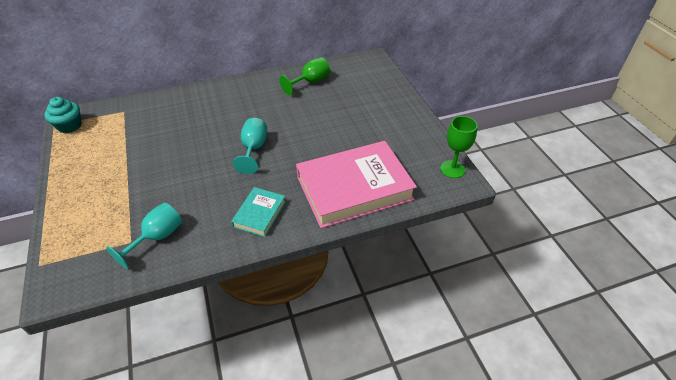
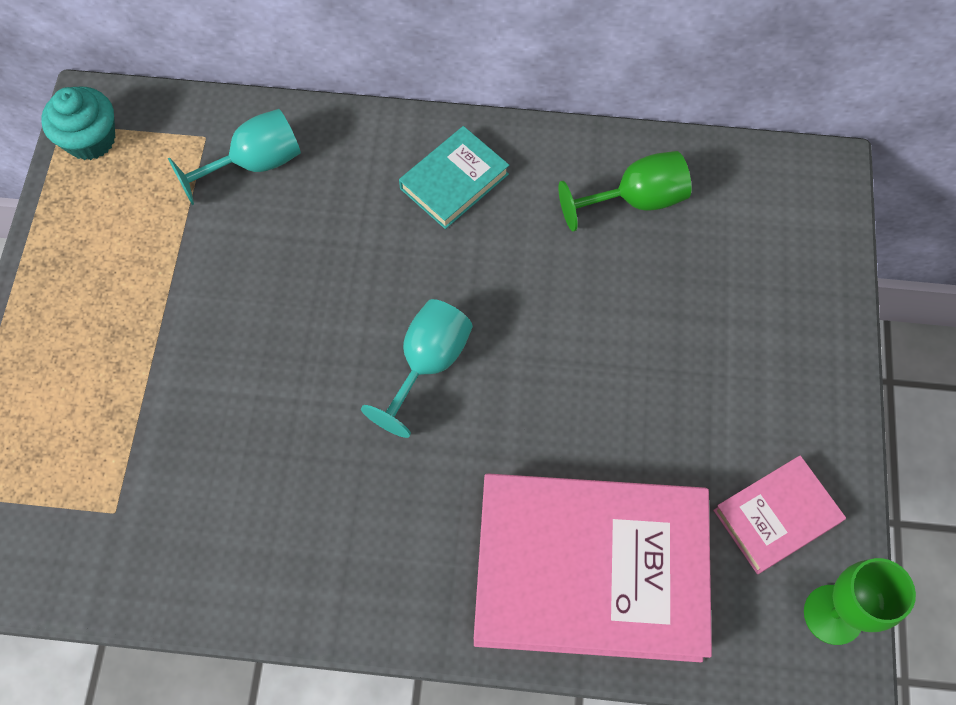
camera: 25 degrees right, 20 degrees up
(157, 237) = (163, 524): turquoise goblet -> turquoise goblet (254, 164)
(259, 214) = (371, 552): turquoise book -> turquoise book (454, 181)
(414, 149) = (776, 516): none -> pink book

